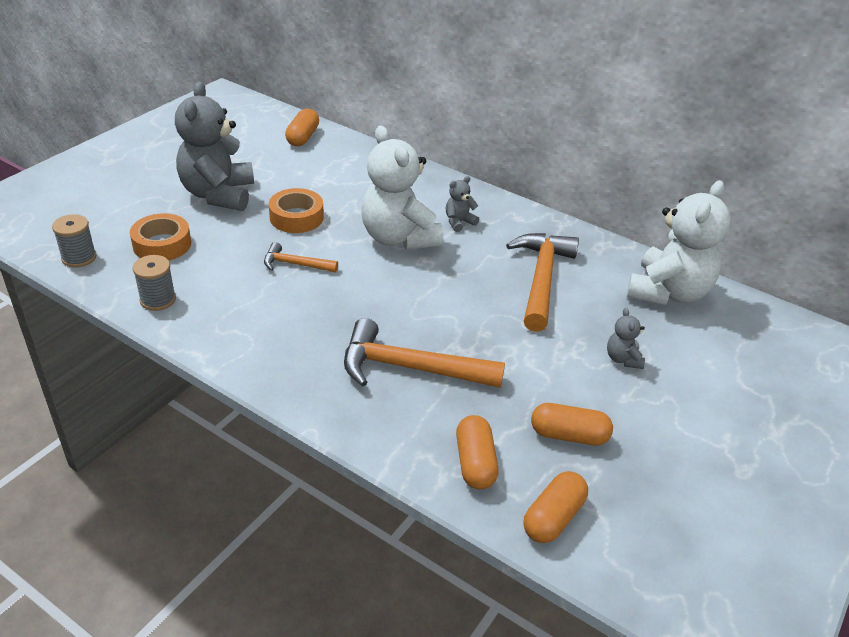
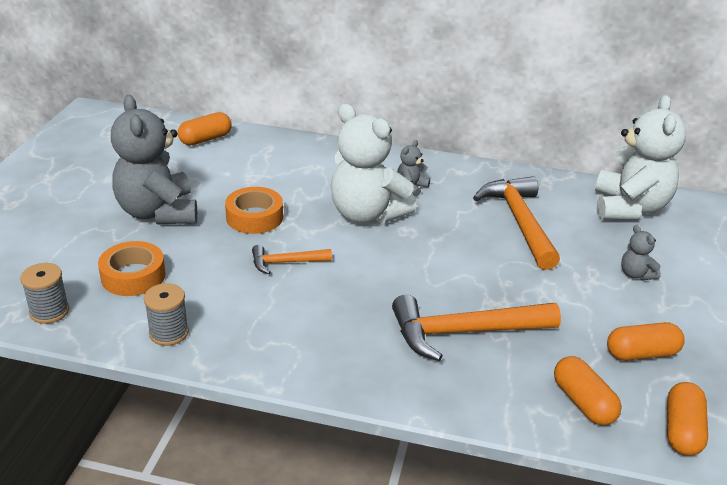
camera: 20 degrees left, 5 degrees down
(303, 137) = (205, 139): orange capsule -> orange capsule turned 60 degrees clockwise

